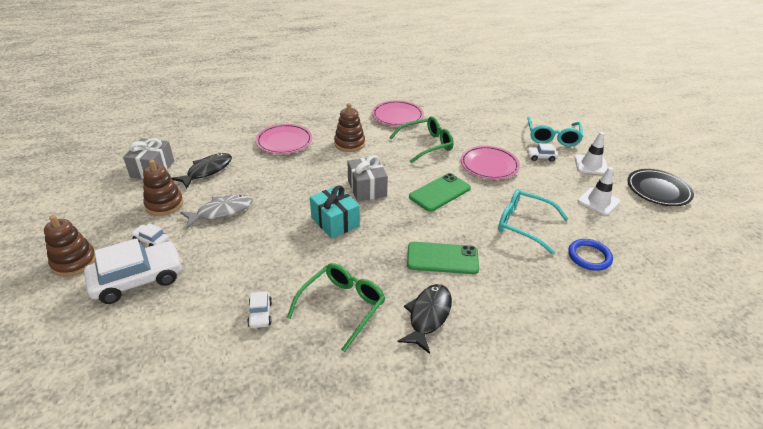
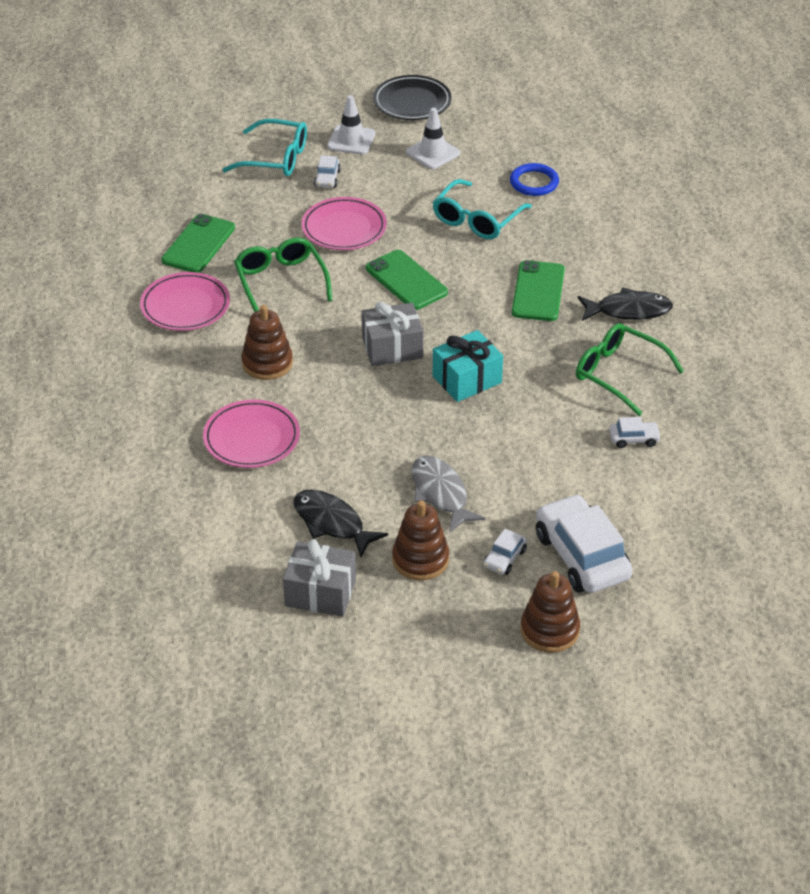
camera: 85 degrees left, 5 degrees up
(428, 316) = (628, 310): black fish -> black fish turned 150 degrees clockwise
(454, 117) = (198, 244): none -> green phone

